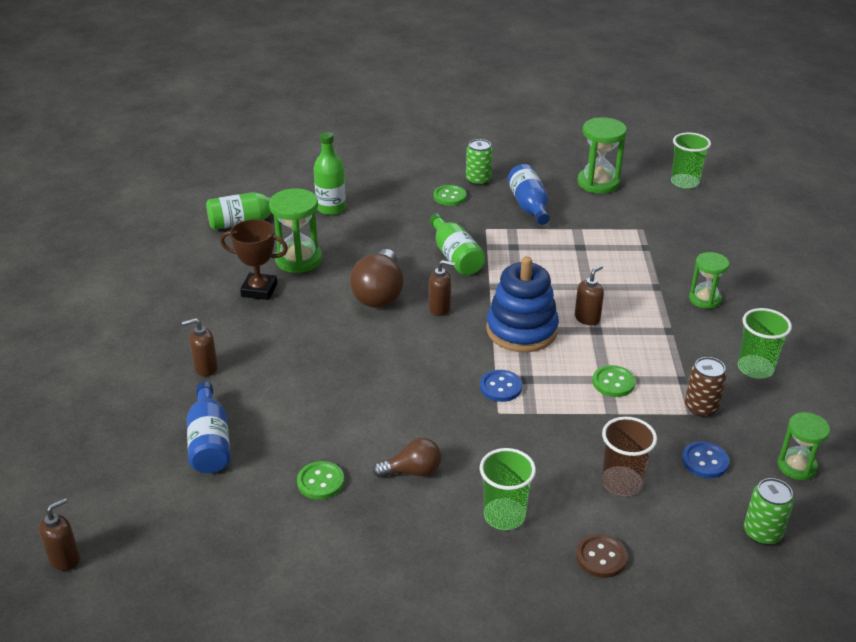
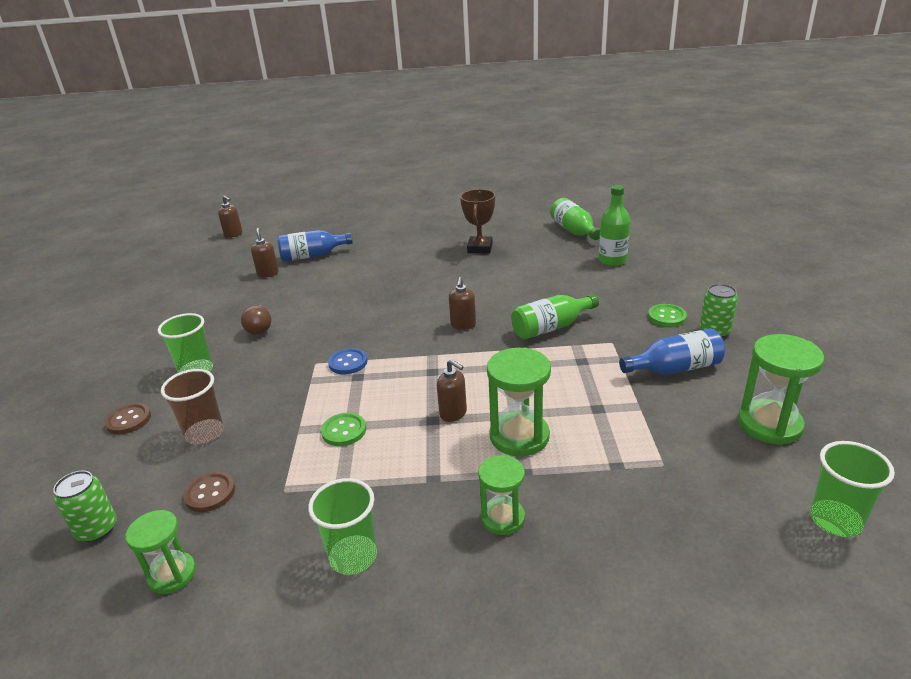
camera: 90 degrees right, 5 degrees down
(206, 368) = (387, 244): brown soap dispenser -> brown soap dispenser (268, 273)
(298, 260) = (525, 257): green hourglass -> green hourglass (519, 436)
(320, 482) = (262, 295): green button -> none
(379, 294) = (482, 295): brown light bulb -> none
(521, 330) = (431, 371): blue stacking toy -> none
(701, 407) = (292, 497): brown can -> none
(705, 461) = (210, 493): blue button -> brown button

